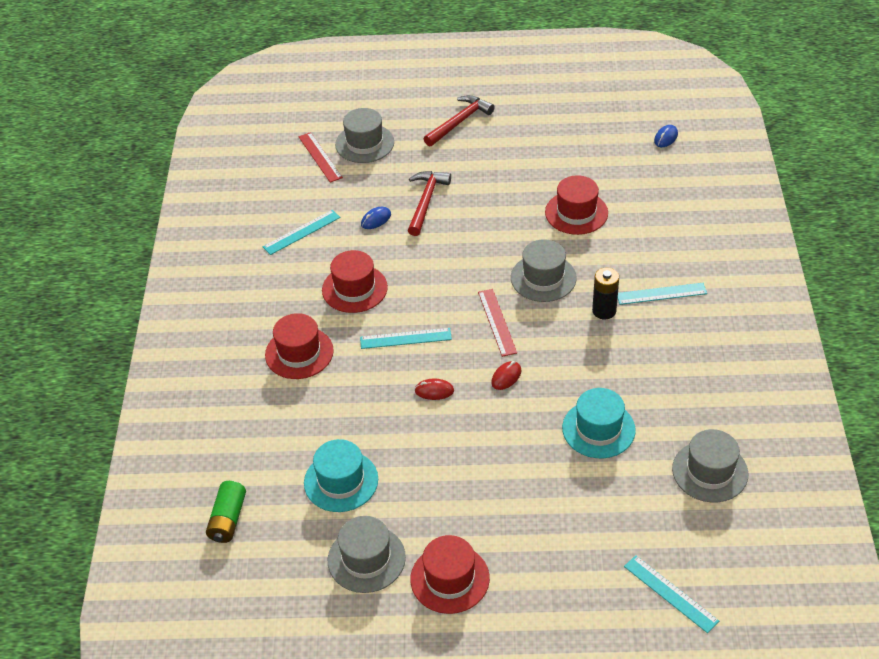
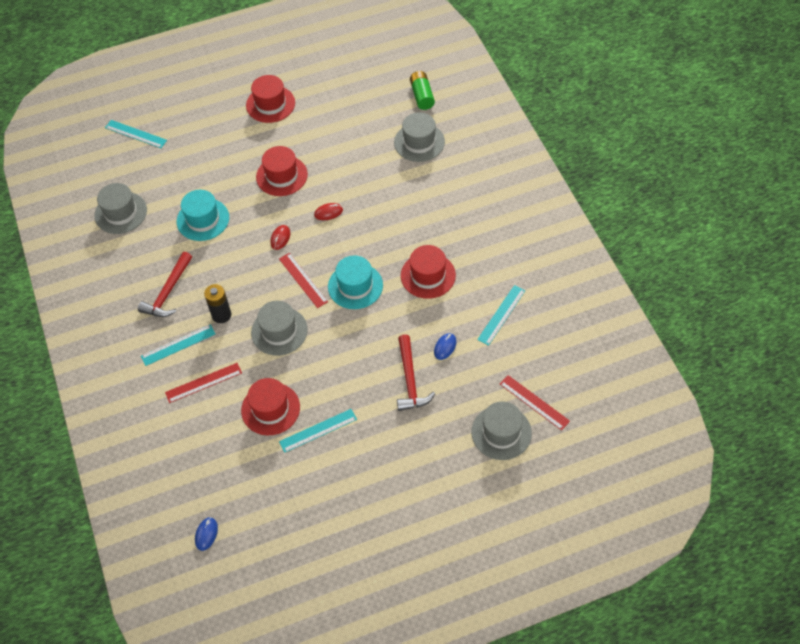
camera: 160 degrees right, 10 degrees up
(299, 353) = (441, 211): red hat -> red hat (281, 176)
(341, 481) = (363, 137): turquoise hat -> turquoise hat (355, 286)
(366, 559) = (325, 100): grey hat -> grey hat (419, 142)
(405, 338) = (367, 246): turquoise ruler -> turquoise ruler (318, 430)
(459, 122) = (421, 491): red hammer -> red hammer (168, 292)
(640, 251) = (203, 383): none -> red ruler

